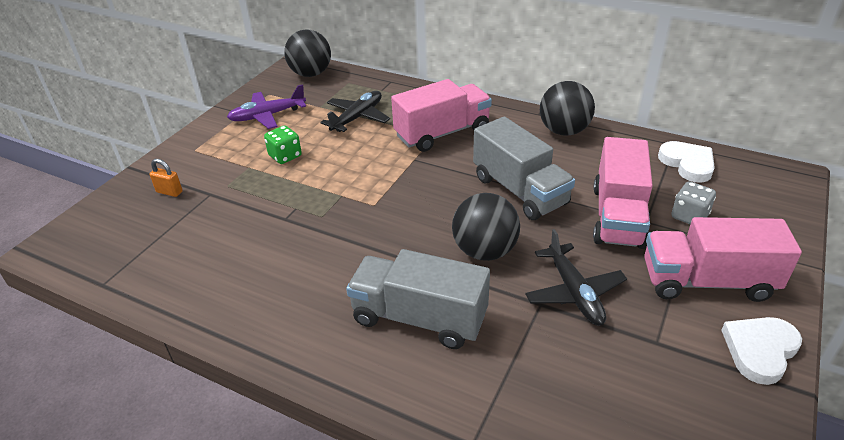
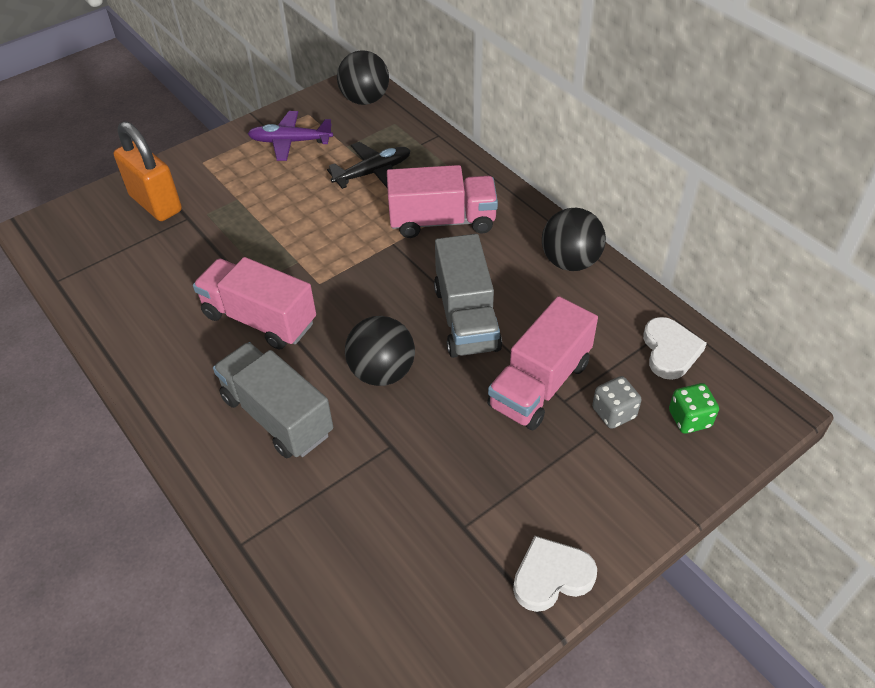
camera: 25 degrees right, 10 degrees up
(169, 192) = (156, 203): orange padlock -> orange padlock, size x2.38
(285, 156) = (276, 197): green dice -> green dice (689, 419)
(574, 292) = (429, 447): black plane -> none
(707, 281) = (565, 489): pink truck -> pink truck (259, 319)

